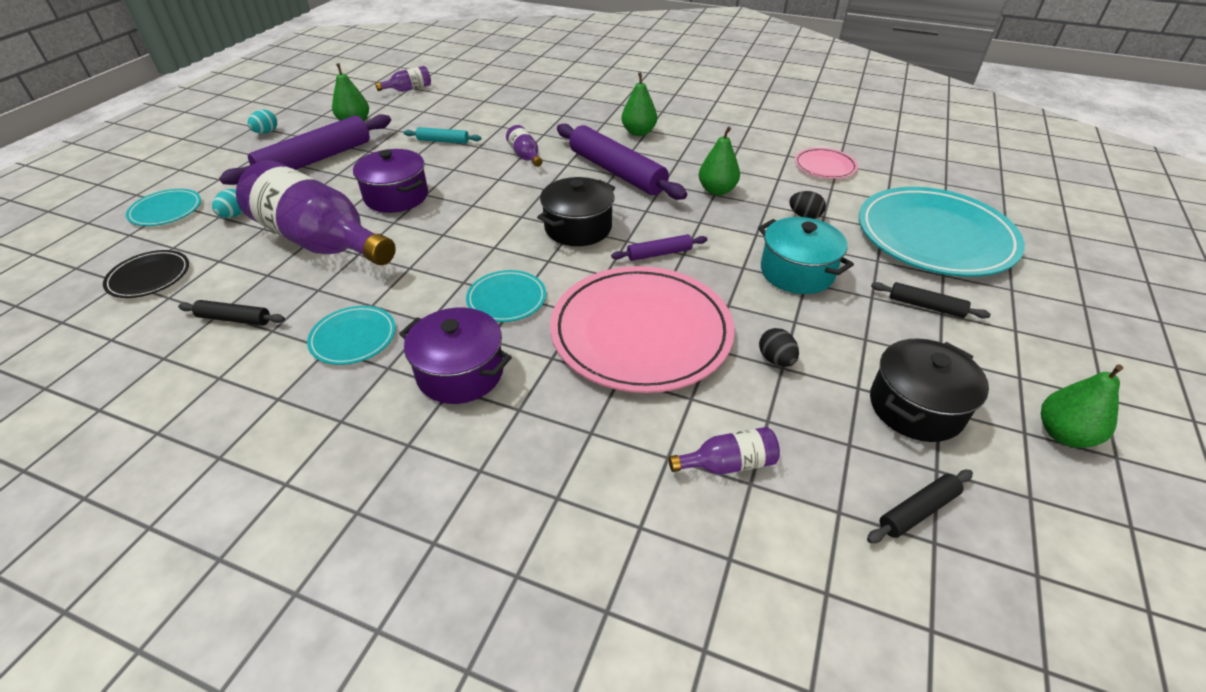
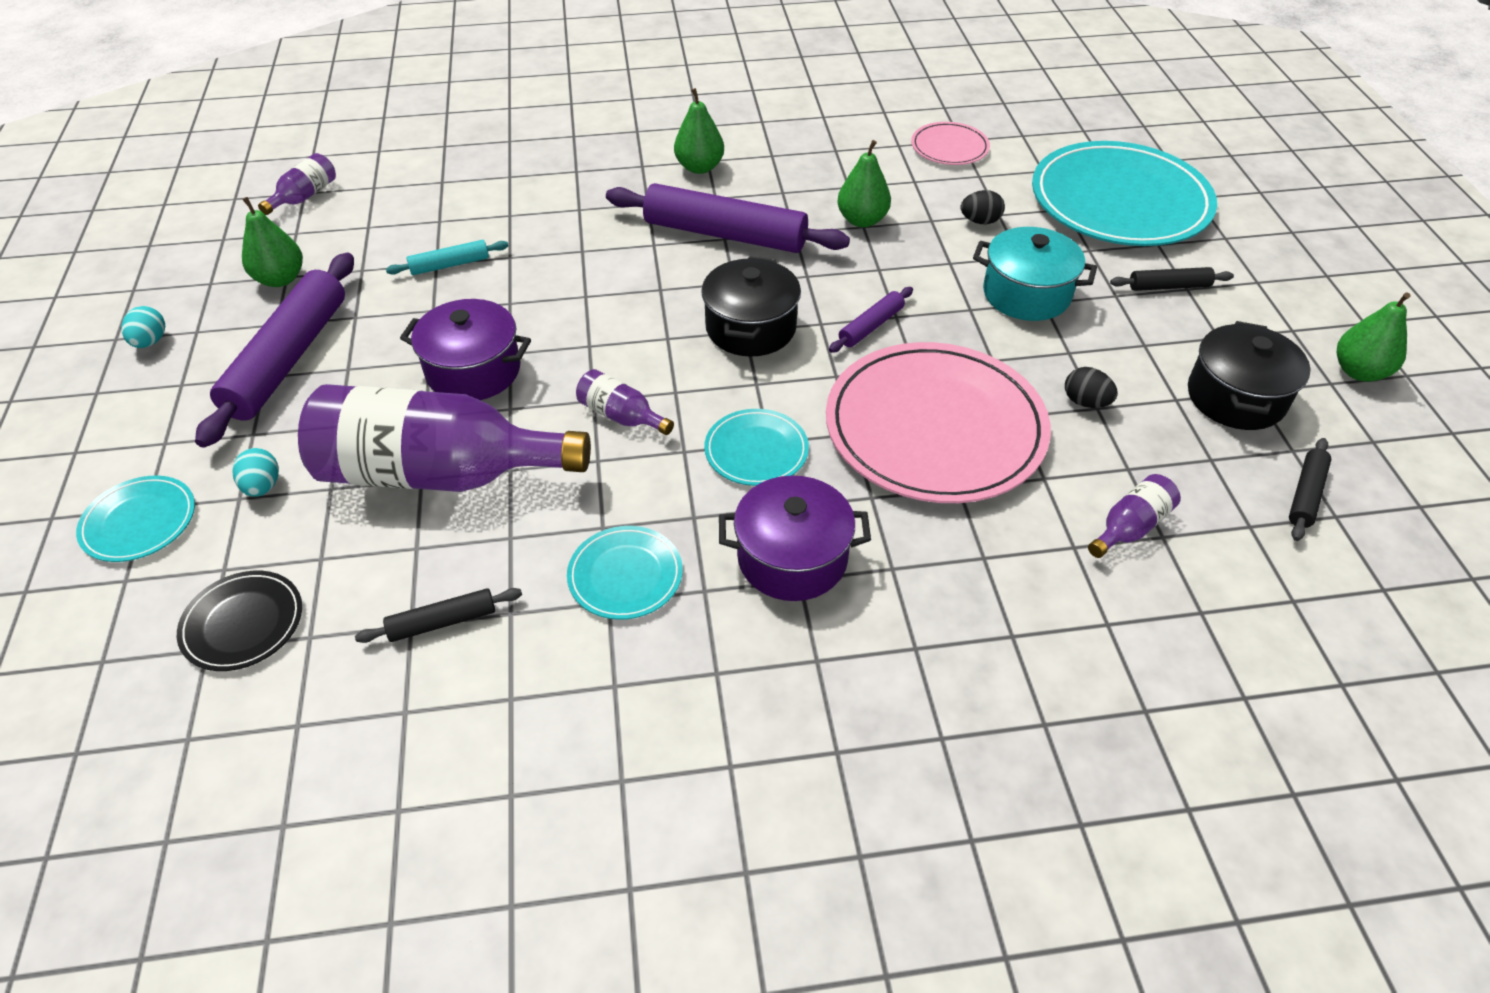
camera: 30 degrees left, 5 degrees up
(525, 156) = (587, 250): purple bottle -> purple bottle (621, 416)

